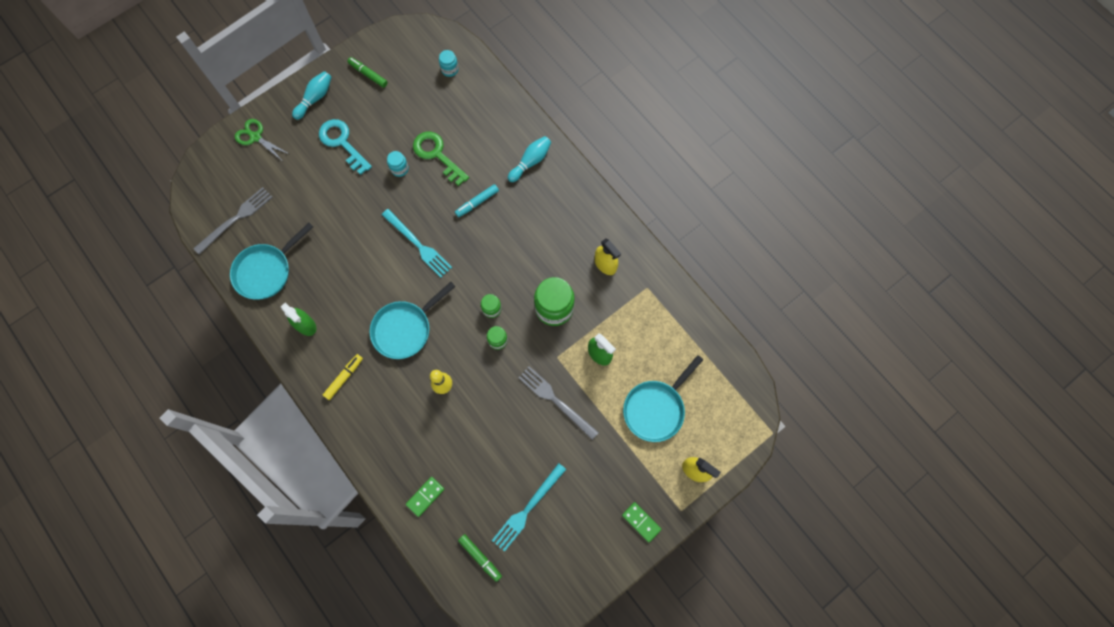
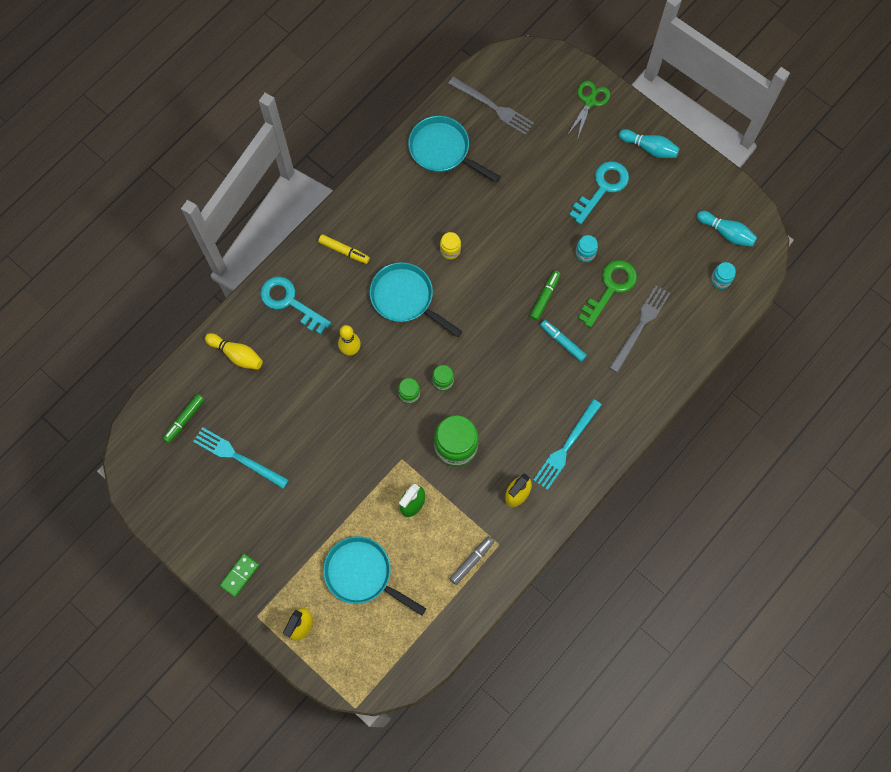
camera: 80 degrees right, 0 degrees up
(305, 325) = (392, 201): green spray bottle -> none
(368, 74) = (692, 195): green marker -> green marker (545, 297)
(368, 281) = (450, 250): none -> yellow jar
(383, 437) = (290, 302): none -> turquoise key
(418, 244) = (501, 291): turquoise fork -> turquoise fork (566, 447)
(425, 496) = (237, 354): green domino -> yellow bowling pin
(530, 162) = (625, 390): turquoise bowling pin -> turquoise bowling pin (726, 233)
(556, 401) = (354, 466): grey fork -> grey fork (640, 326)
(658, 312) = (472, 561): none -> grey marker

